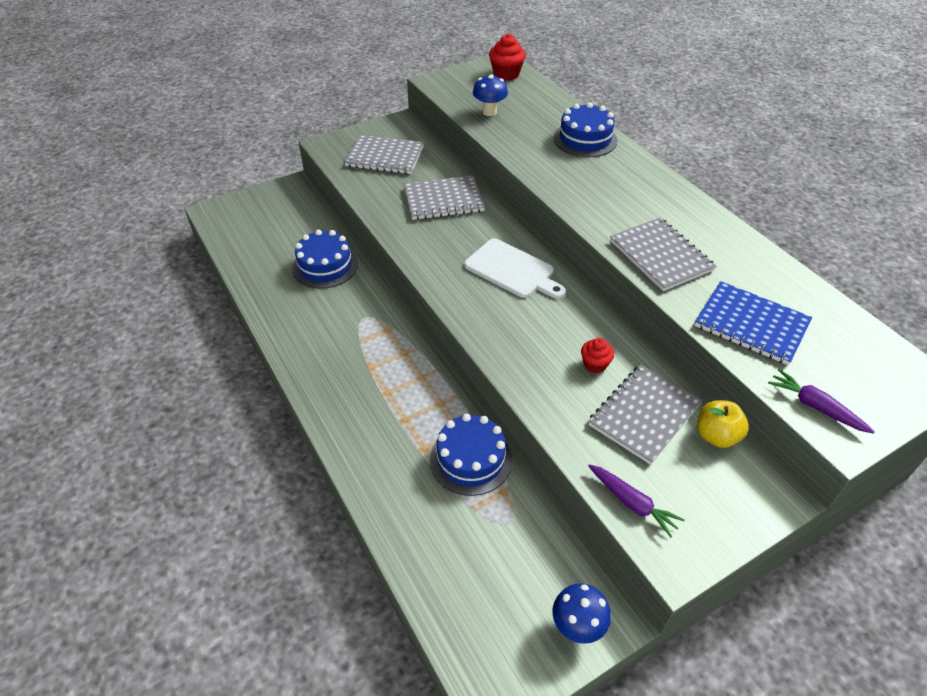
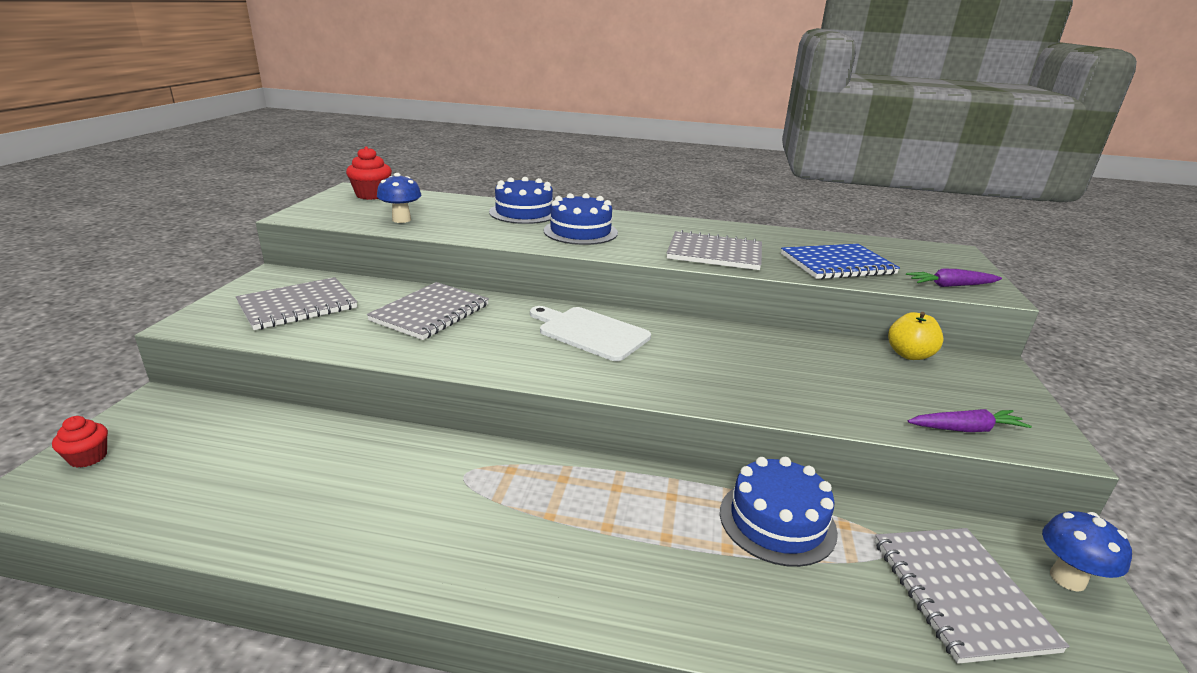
camera: 50 degrees left, 20 degrees down
(325, 266) = (331, 456): blue cake -> blue cake (580, 231)
(512, 270) = (590, 332): white cutting board -> white cutting board turned 135 degrees counterclockwise
(595, 364) = (769, 359): red cupcake -> red cupcake (88, 457)
(644, 414) = (856, 370): grey notebook -> grey notebook (959, 593)

